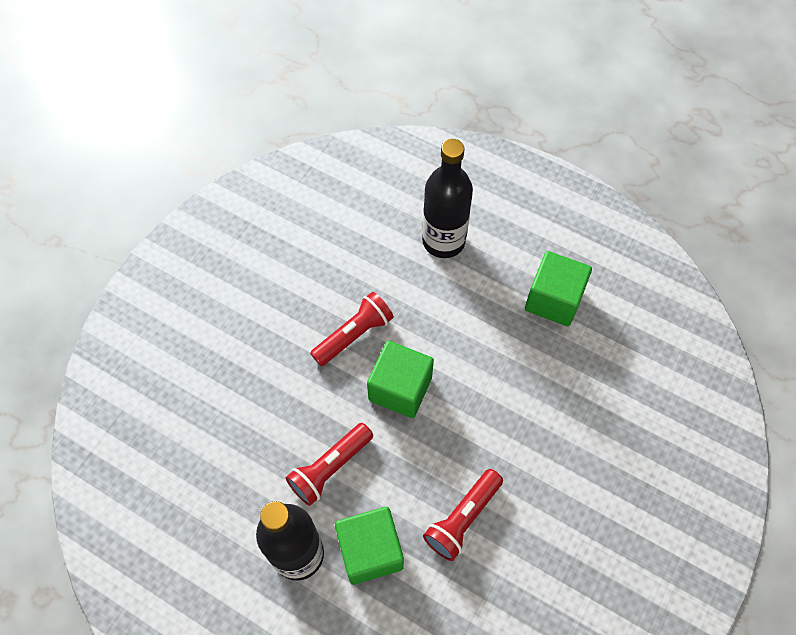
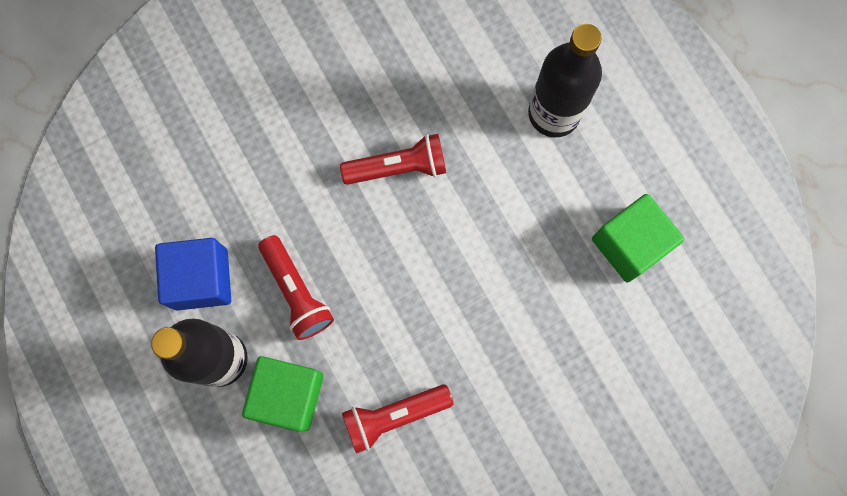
camera: 30 degrees right, 15 degrees up
(247, 500) = (201, 279): none -> blue cube
(330, 468) = (296, 292): red flashlight -> red flashlight turned 105 degrees counterclockwise
(400, 388) = (411, 251): green cube -> none

